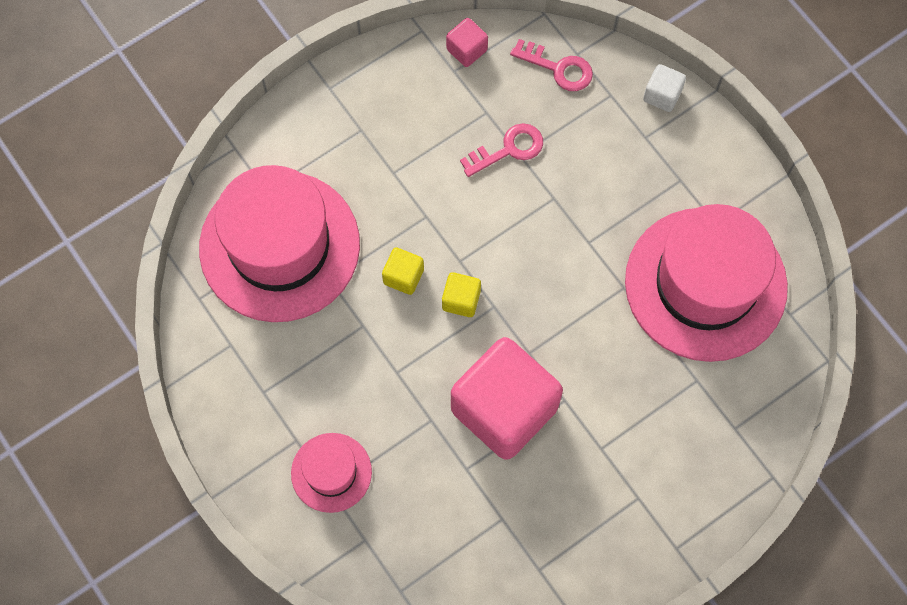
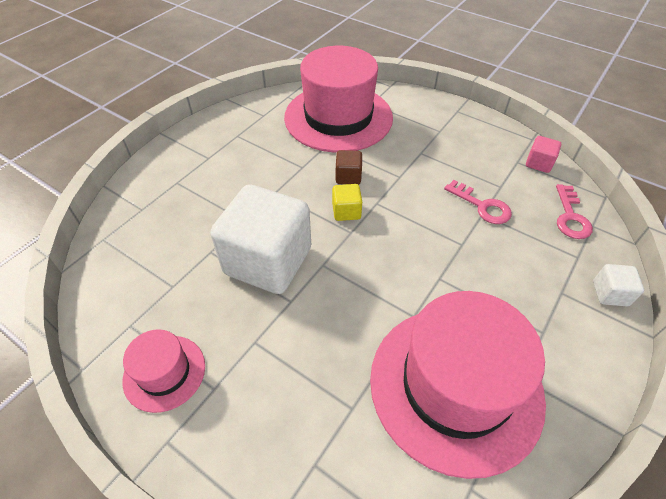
camera: 70 degrees right, 20 degrees down
(331, 472) = (189, 179): pink hat -> pink hat (164, 372)
(403, 276) = (348, 177): yellow cube -> brown cube
(504, 409) = (268, 261): pink cube -> white cube

